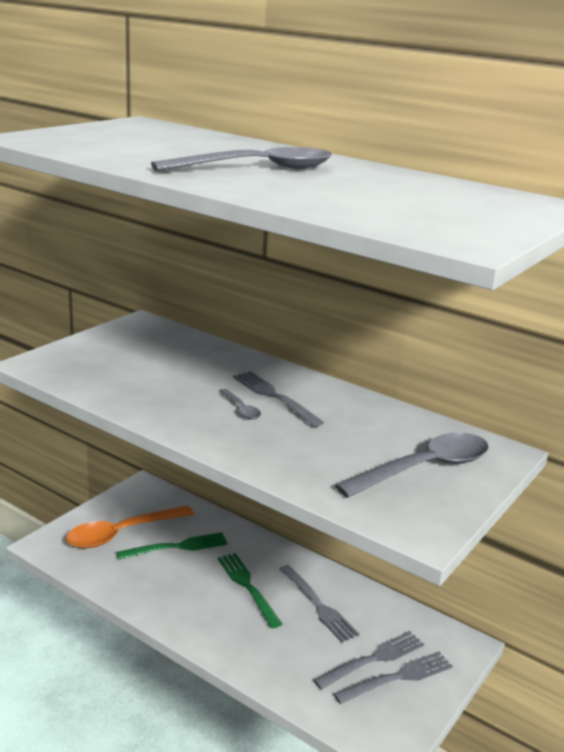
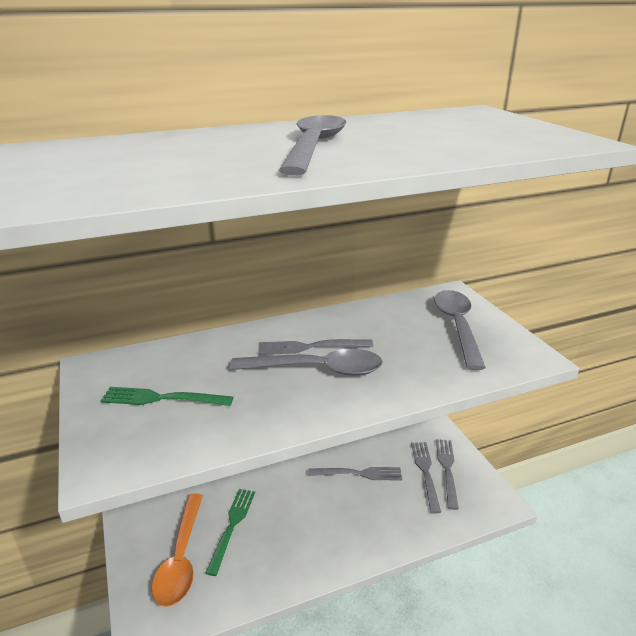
camera: 55 degrees left, 5 degrees up
(241, 409) = (317, 369): grey spoon -> grey spoon, size x2.27
(247, 586) = (312, 503): green fork -> green fork (161, 398)

